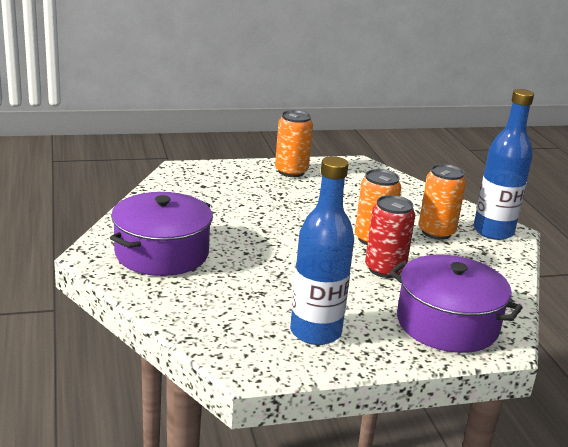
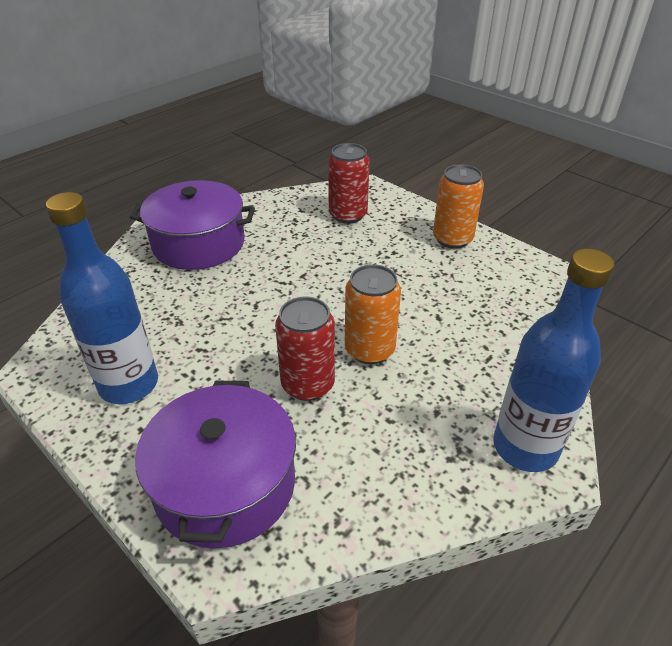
camera: 60 degrees right, 15 degrees up
(210, 188) = (348, 215): none -> red can
(436, 232) = (452, 393): orange can -> none

